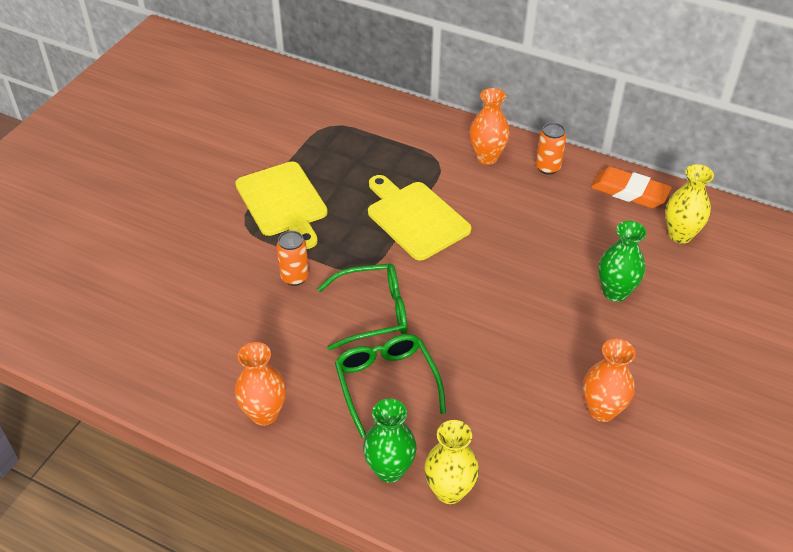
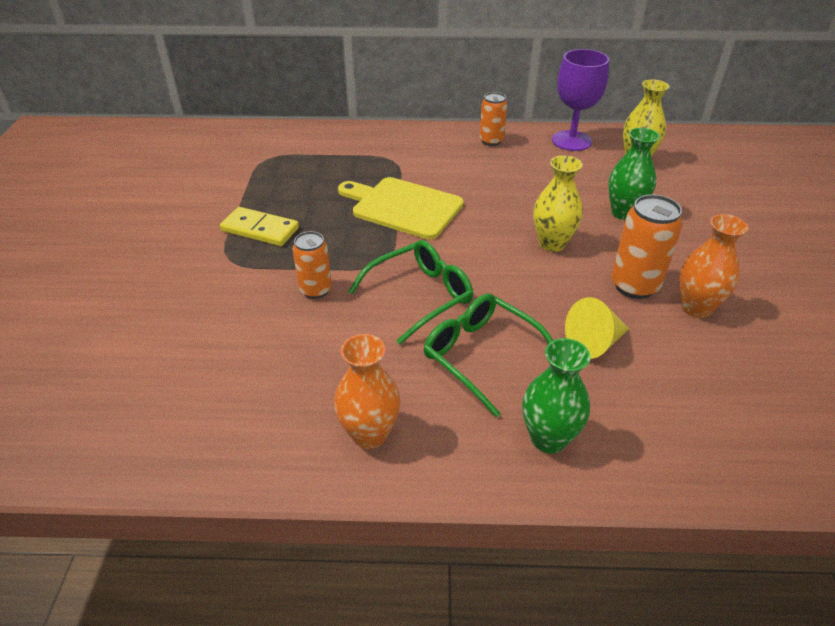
camera: 25 degrees left, 5 degrees down
(283, 202) = (260, 229): yellow cutting board -> yellow domino
(449, 491) = (624, 435): yellow vase -> yellow vase (552, 243)
(485, 407) = (594, 343): none -> yellow cone
(487, 157) = (433, 146): orange vase -> none
(563, 369) = (634, 286): none -> orange can
(629, 192) = (571, 141): orange eraser -> purple goblet

